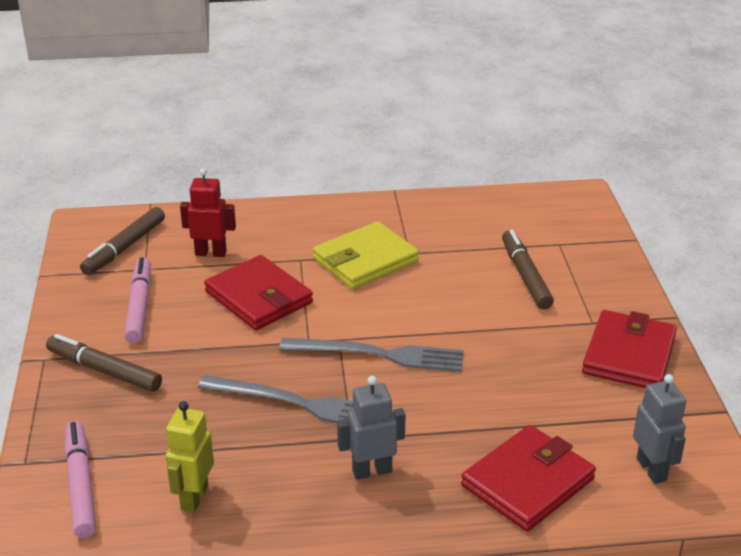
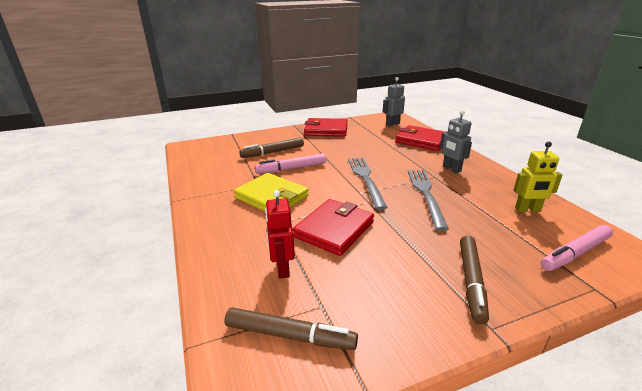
camera: 105 degrees left, 5 degrees down
(140, 306) = (380, 289): pink marker -> pink marker (291, 168)

